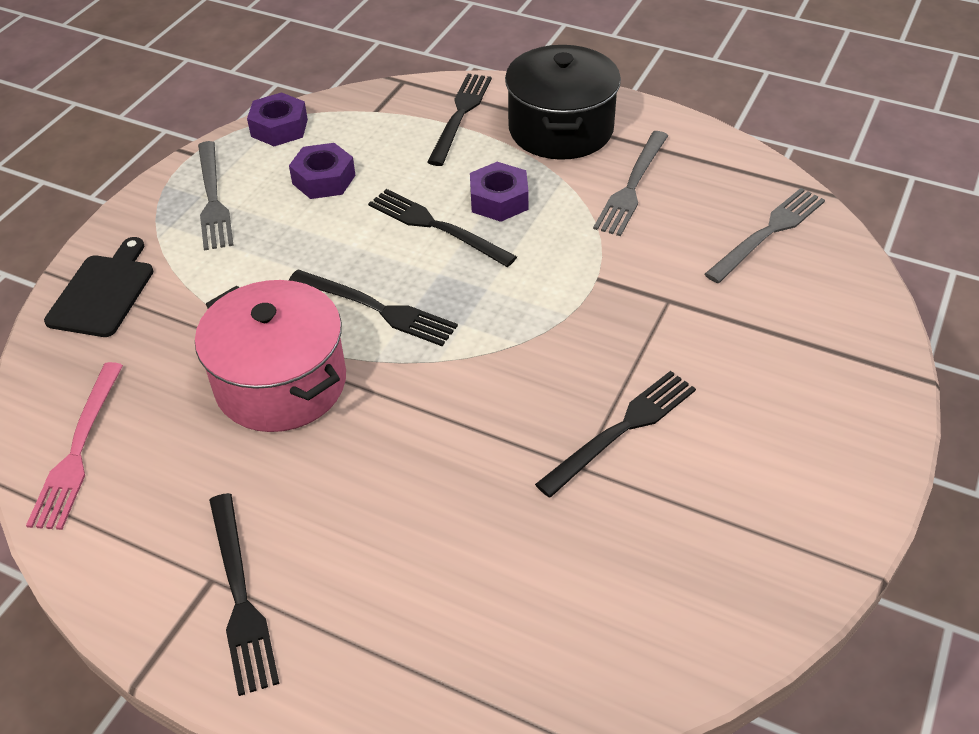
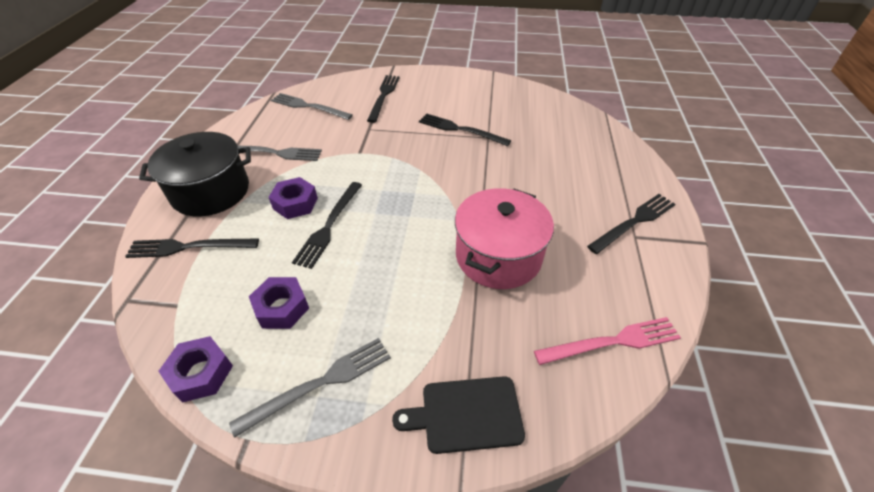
camera: 110 degrees left, 0 degrees up
(377, 308) = (416, 232): black fork -> black fork (384, 96)

